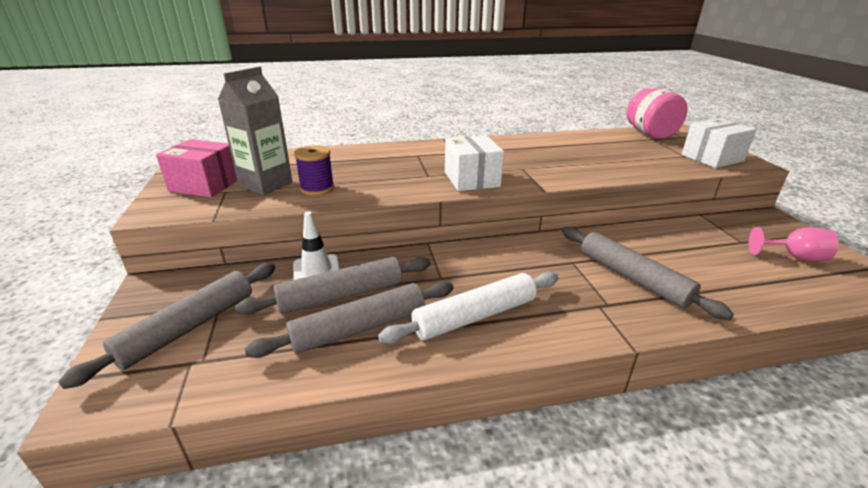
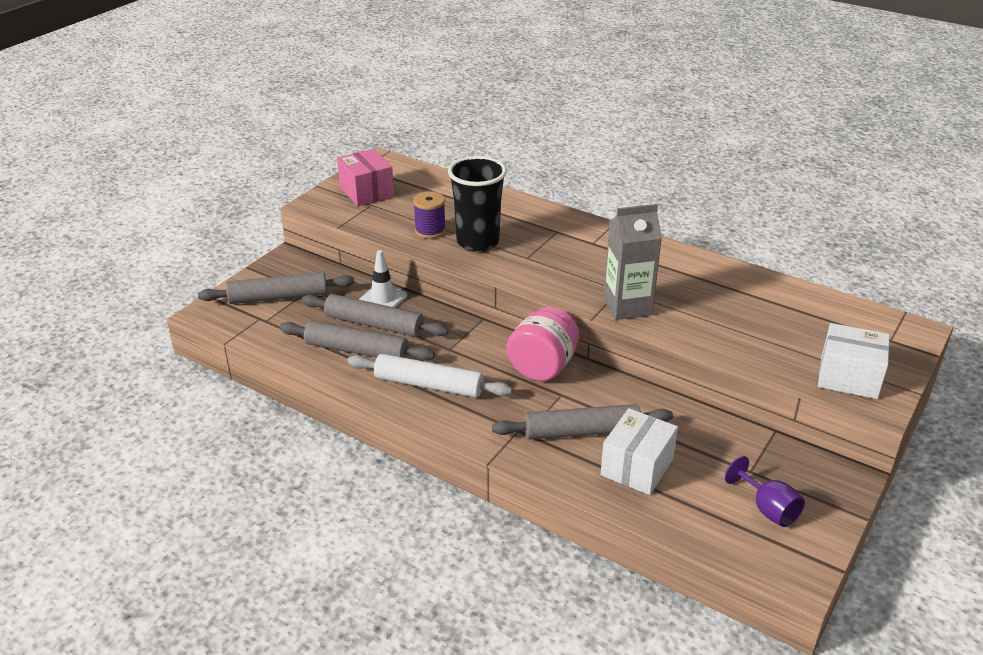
camera: 45 degrees right, 5 degrees up
(266, 184) = (403, 209): grey carton -> grey carton (627, 306)
(372, 180) = (477, 242): none -> black cup
(471, 179) = (554, 278): white box -> white box (637, 467)
(632, 278) = (582, 431): grey rolling pin -> grey rolling pin turned 75 degrees clockwise
(650, 134) = (858, 318): pink jar -> pink jar (542, 366)
(794, 257) = (768, 509): pink goblet -> purple goblet

